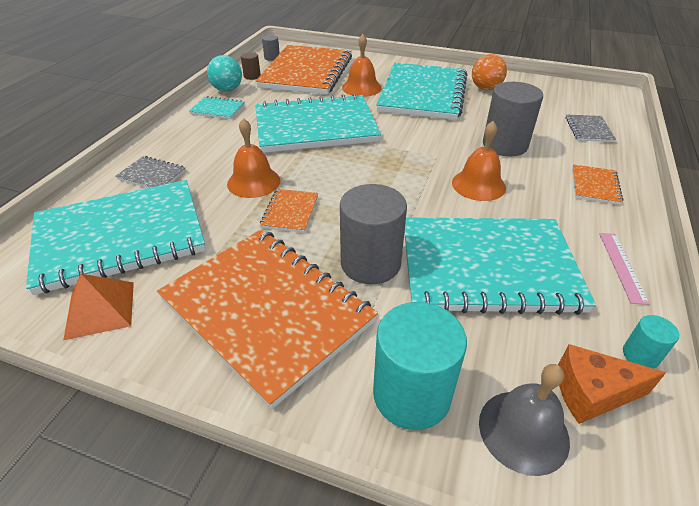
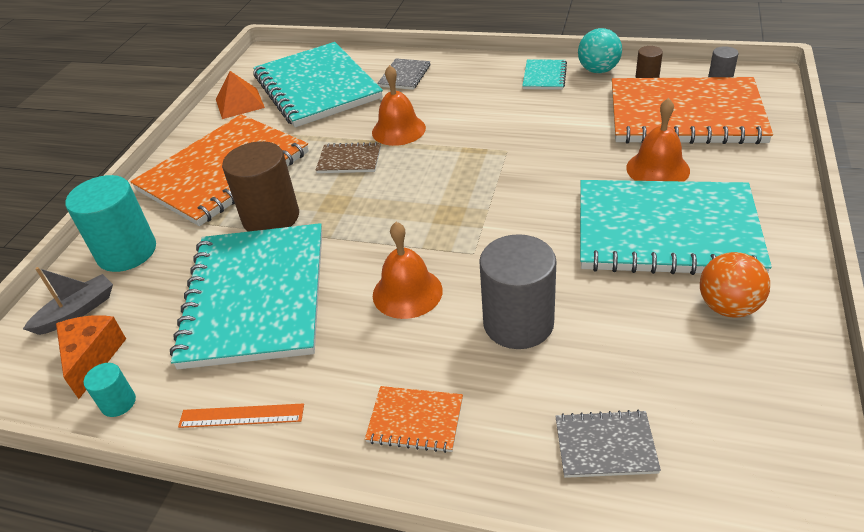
camera: 90 degrees right, 0 degrees up
(290, 212) = (349, 160): orange notebook -> brown notebook
(315, 126) = (523, 147): turquoise notebook -> none
(370, 263) = (271, 218): grey cylinder -> brown cylinder
(523, 431) = (77, 312): grey bell -> grey boat
(622, 266) = (241, 416): pink ruler -> orange ruler

